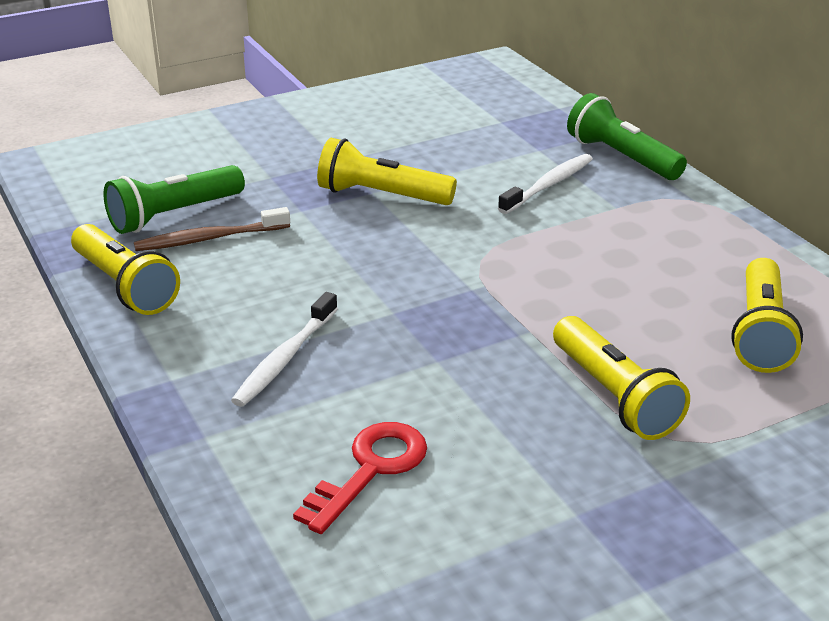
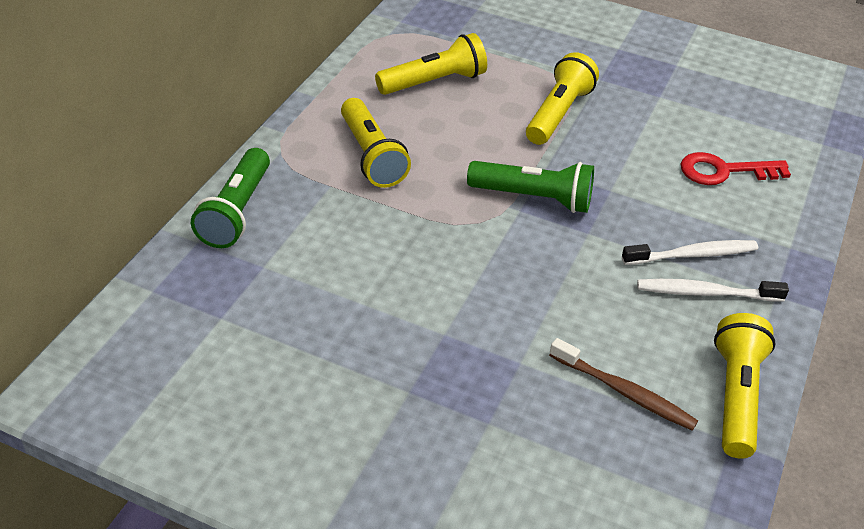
camera: 130 degrees left, 10 degrees up
(173, 215) = (621, 445): green flashlight -> green flashlight (534, 198)
(381, 195) = (444, 324): yellow flashlight -> yellow flashlight (371, 156)
(548, 185) = (328, 234): white toothbrush -> white toothbrush (706, 293)

